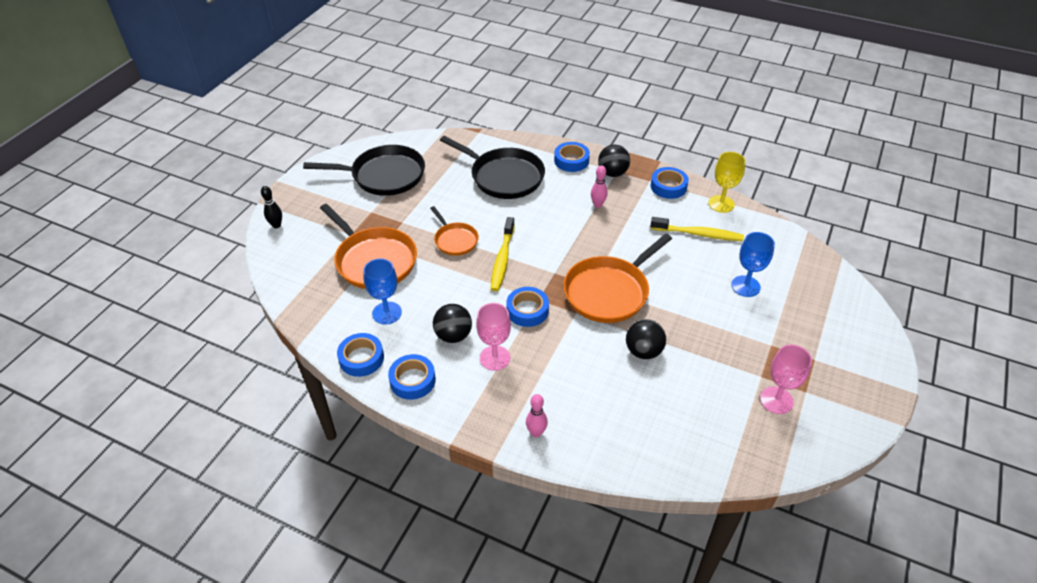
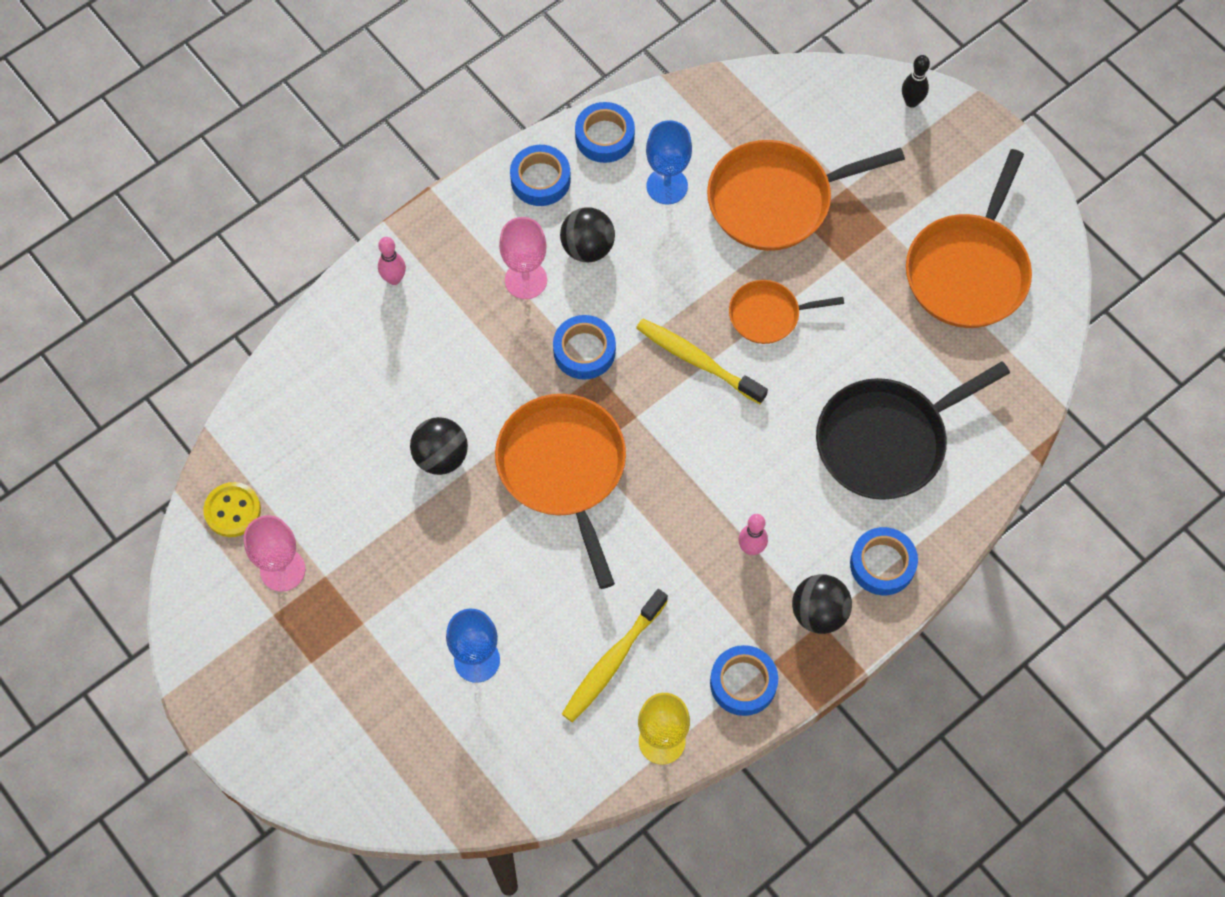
camera: 115 degrees right, 20 degrees up
(384, 175) = (968, 271): black pan -> orange pan
(764, 448) = (232, 510): none -> yellow button

